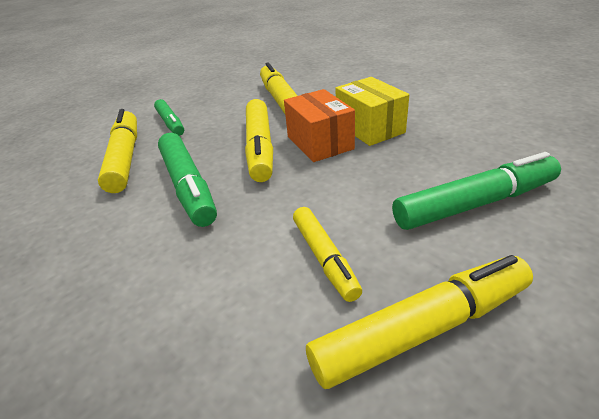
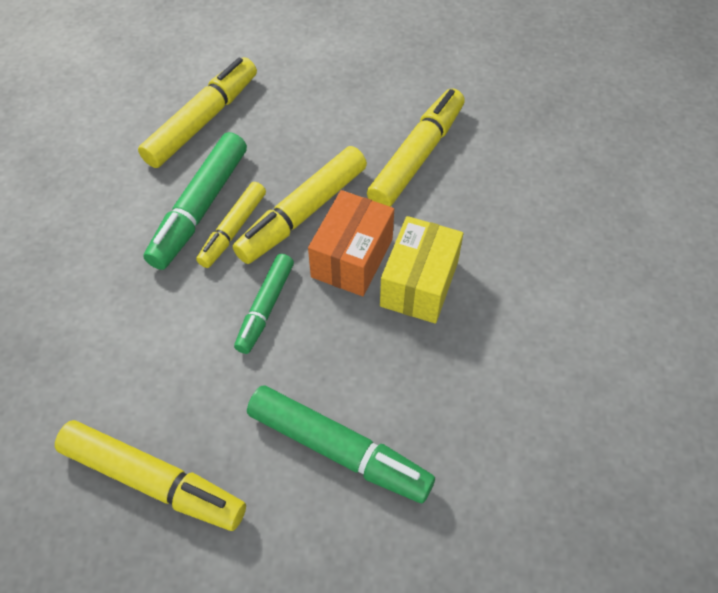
camera: 45 degrees right, 20 degrees up
(170, 123) = (287, 98): green marker -> green marker (265, 307)
(324, 257) = (183, 375): yellow marker -> yellow marker (233, 229)

